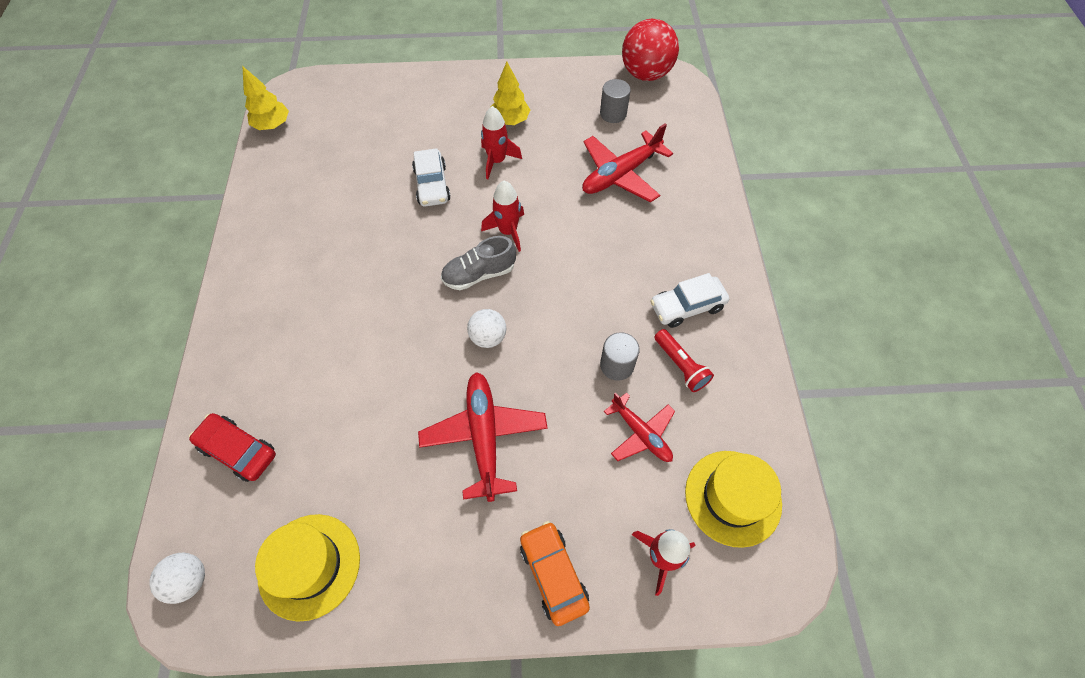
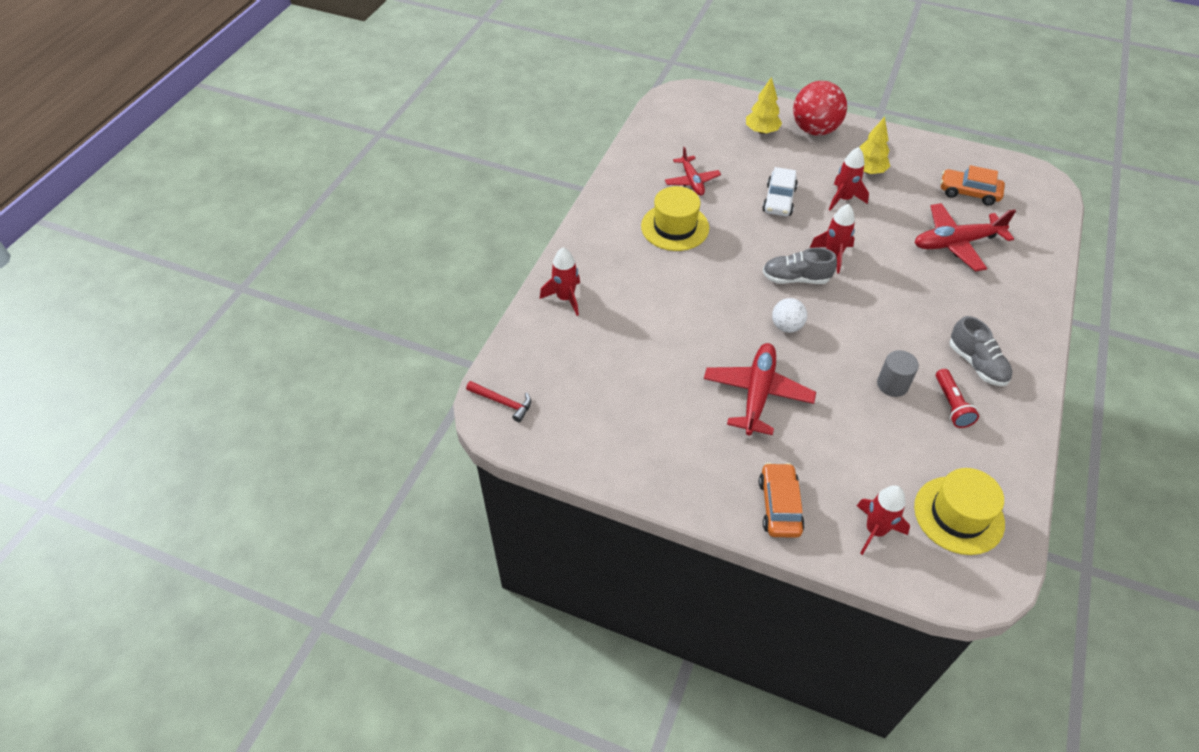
camera: 25 degrees right, 10 degrees down
(190, 580) = (503, 402): white ball -> red hammer
(229, 399) = (565, 298): none -> red rocket
(238, 450) = (562, 334): red car -> none
(272, 125) = (659, 116): yellow tree -> yellow tree (761, 131)
(309, 566) = (591, 427): yellow hat -> yellow hat (675, 227)
(613, 114) = (969, 193): grey cylinder -> orange car
(641, 434) = (894, 440): red plane -> red plane (692, 181)
(645, 74) = (1015, 169): red ball -> red ball (814, 130)
(687, 307) = (976, 364): white car -> grey shoe

